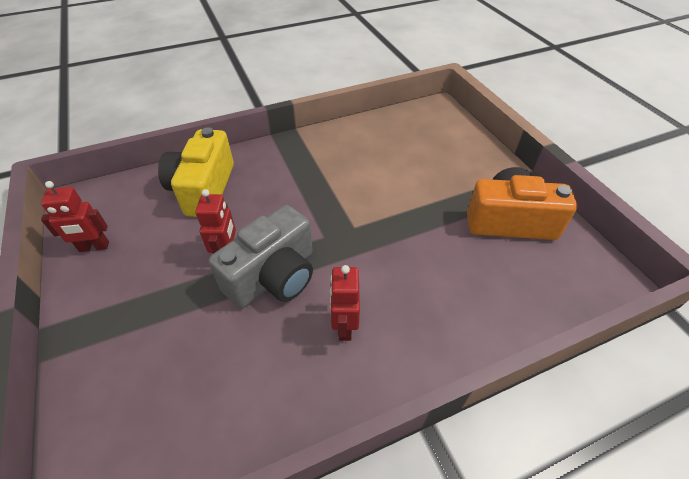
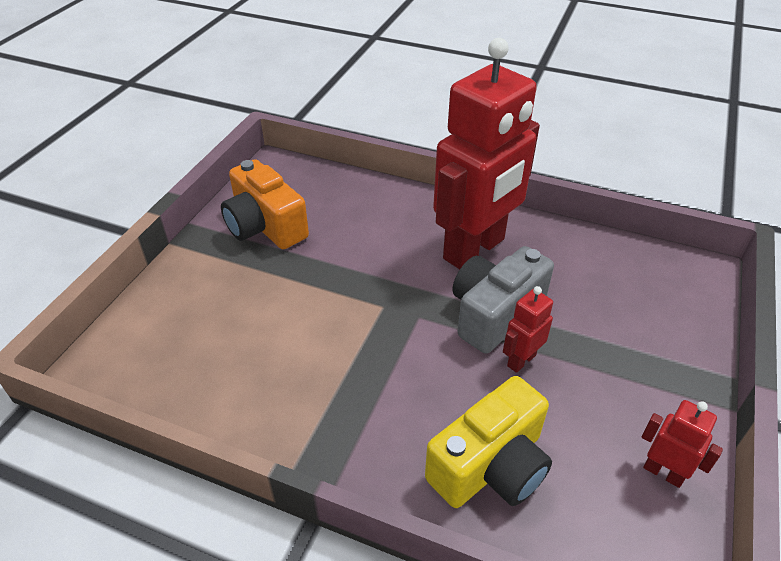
camera: 135 degrees left, 5 degrees down
(273, 276) = (494, 313): grey camera -> grey camera turned 45 degrees counterclockwise
(344, 326) = (475, 249): red robot -> red robot, size x2.45

